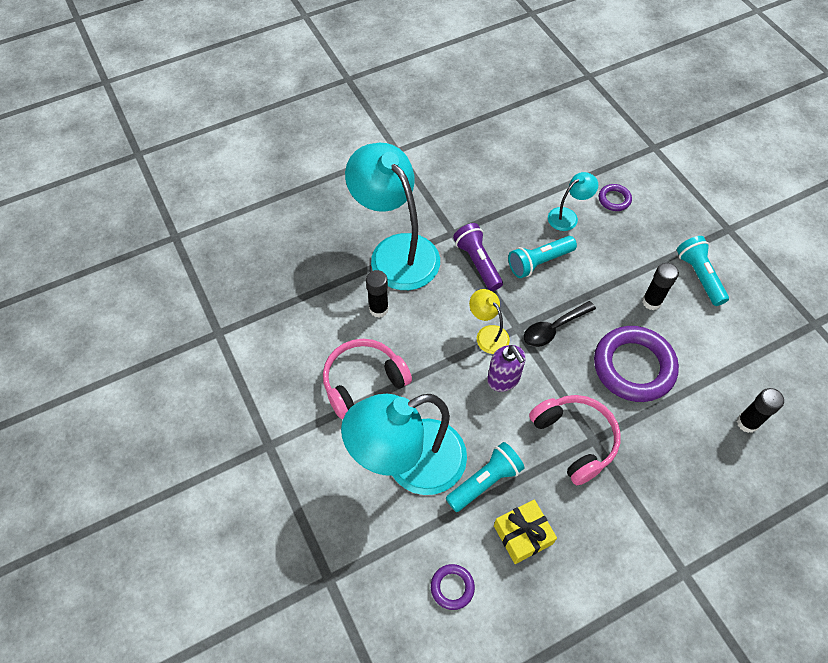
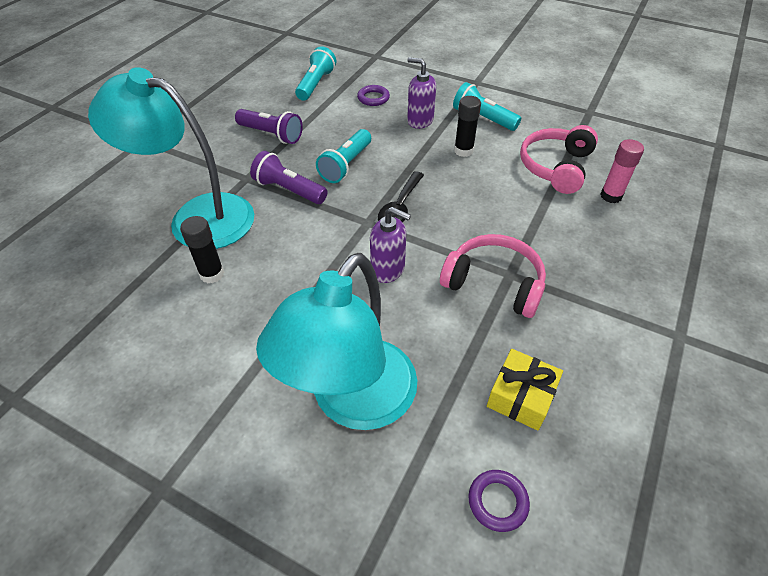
camera: 35 degrees left, 10 degrees down
(363, 381) = (241, 350): pink headphones -> pink headphones (556, 167)
(485, 481) = (444, 369): turquoise flashlight -> turquoise flashlight (316, 84)
(487, 334) = (343, 240): yellow lamp -> none
(499, 197) = (271, 134): none -> purple flashlight
(568, 216) = (344, 124): turquoise lamp -> none
(633, 367) = (491, 202): purple ring -> none
(637, 247) = (420, 121): none -> purple soap dispenser
(747, 423) = (611, 196): black glue stick -> pink glue stick

